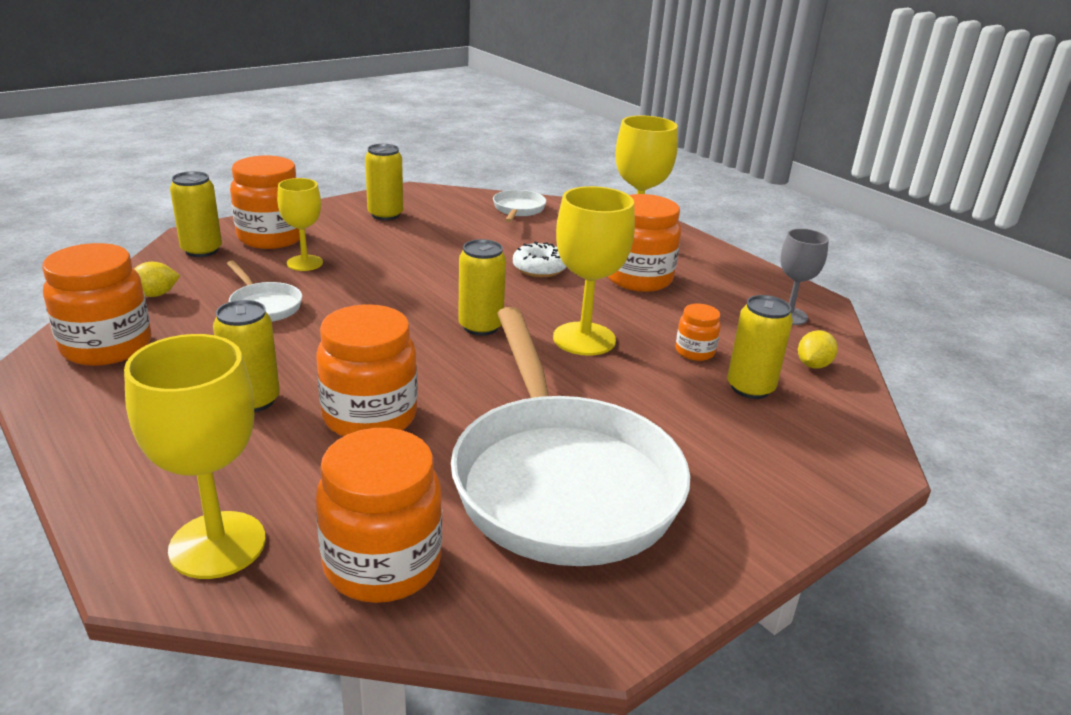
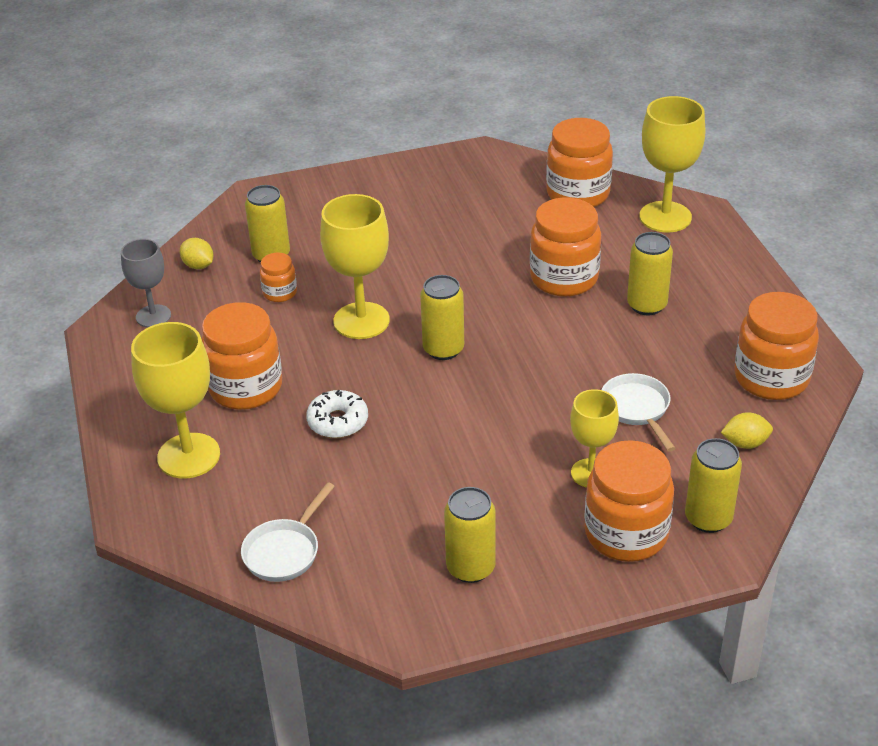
camera: 155 degrees left, 10 degrees up
(561, 480) = (457, 218): white pan -> none
(813, 365) = (198, 266): yellow lemon -> yellow lemon turned 75 degrees clockwise

